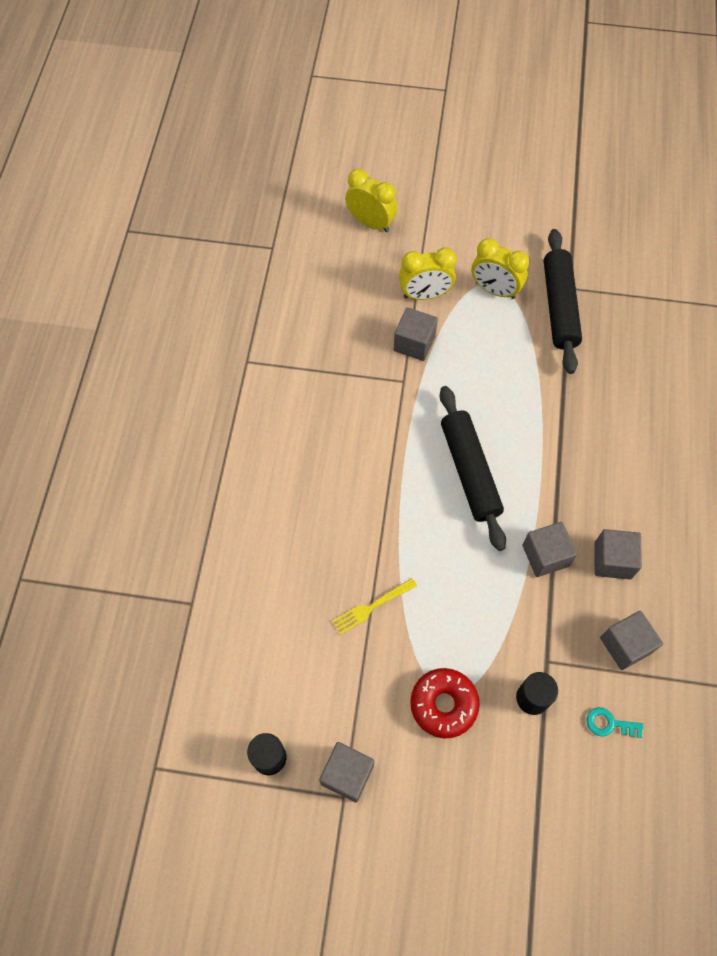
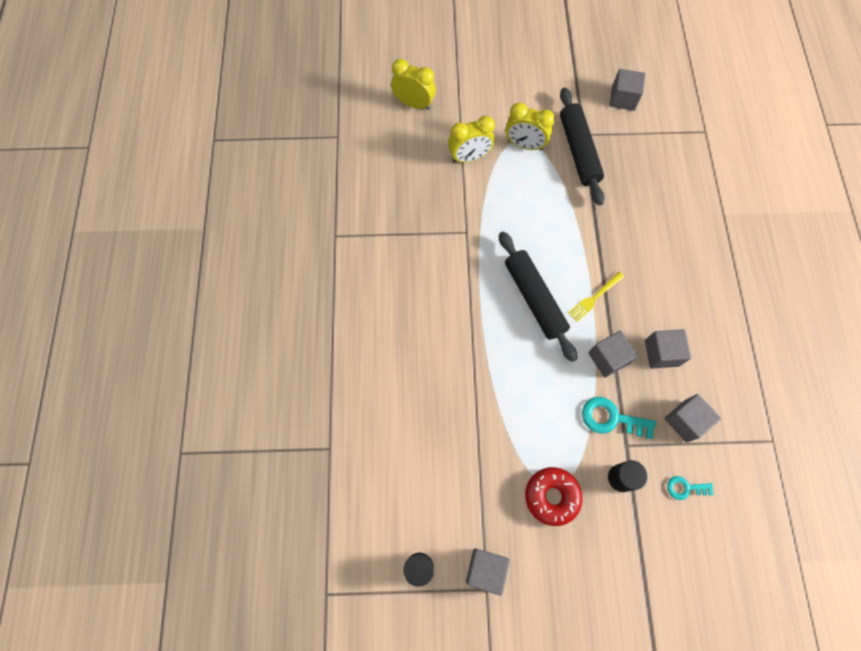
camera: 10 degrees left, 5 degrees up
(372, 607) = (478, 425): yellow fork -> yellow fork (594, 297)
(414, 343) = (469, 199): grey cube -> grey cube (623, 99)
(535, 626) = (611, 418): none -> turquoise key

